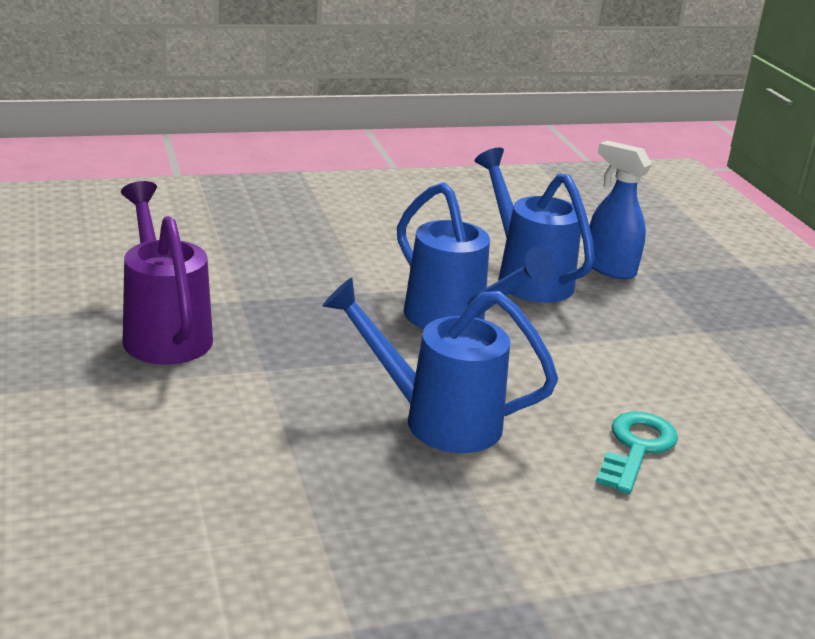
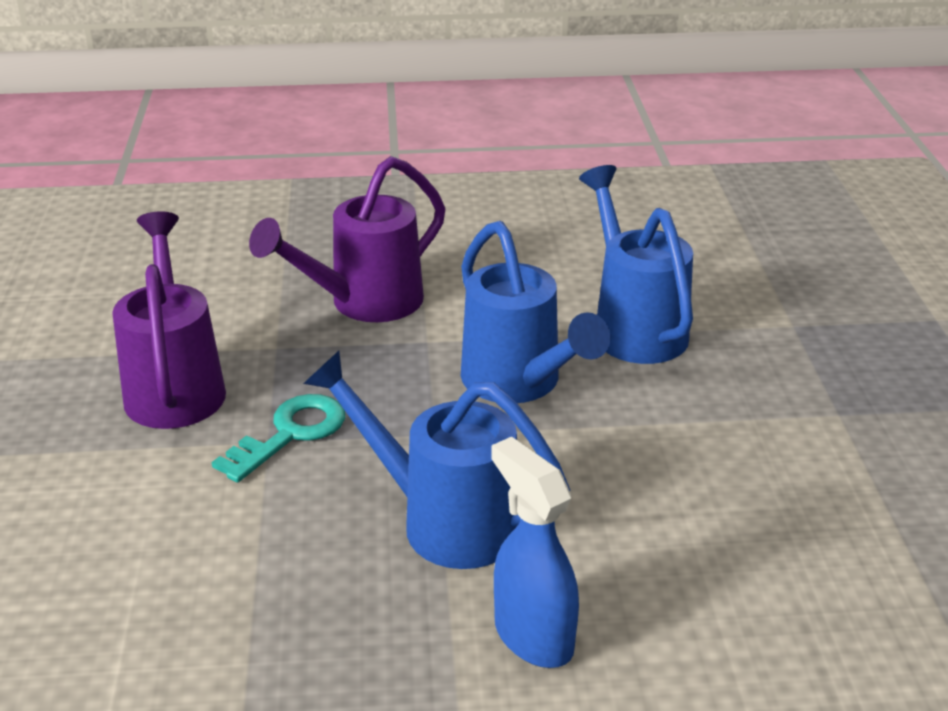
camera: 15 degrees right, 5 degrees up
(301, 266) = (364, 304): none -> purple watering can
(609, 268) = (745, 317): blue spray bottle -> blue spray bottle (532, 636)
(636, 448) = (679, 577): turquoise key -> turquoise key (290, 433)

